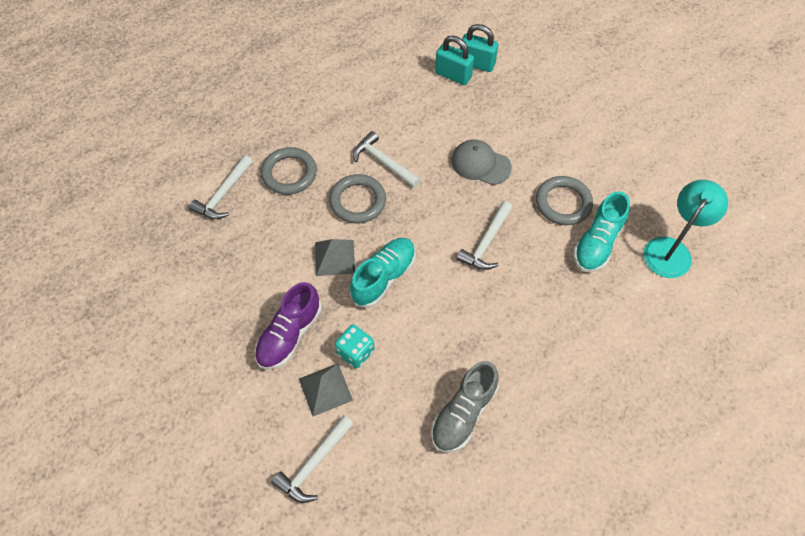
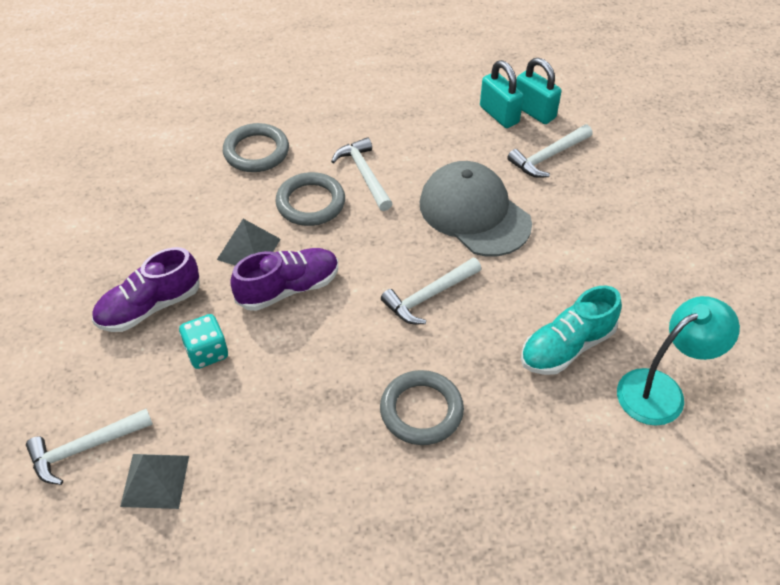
camera: 25 degrees right, 10 degrees down
(224, 194) = (177, 148): white hammer -> white hammer (548, 156)
(325, 389) = (149, 377): grey pyramid -> grey pyramid (155, 480)
(384, 277) = (288, 288): turquoise shoe -> purple shoe
(463, 413) = (284, 468): grey shoe -> none
(480, 164) = (474, 213): grey cap -> grey cap, size x1.57
(563, 203) = (550, 288): grey ring -> grey ring (421, 410)

